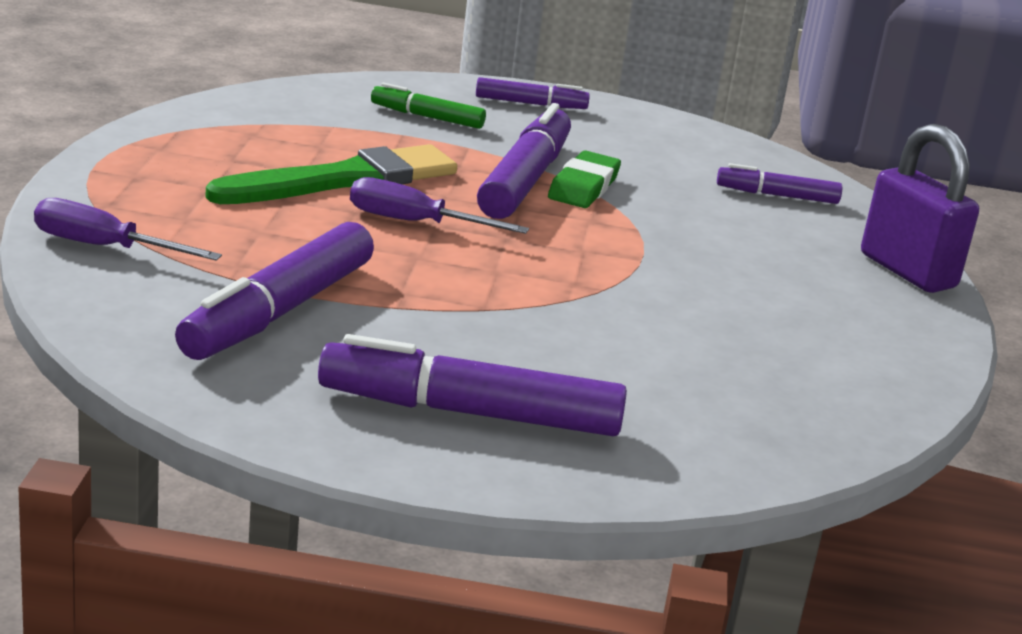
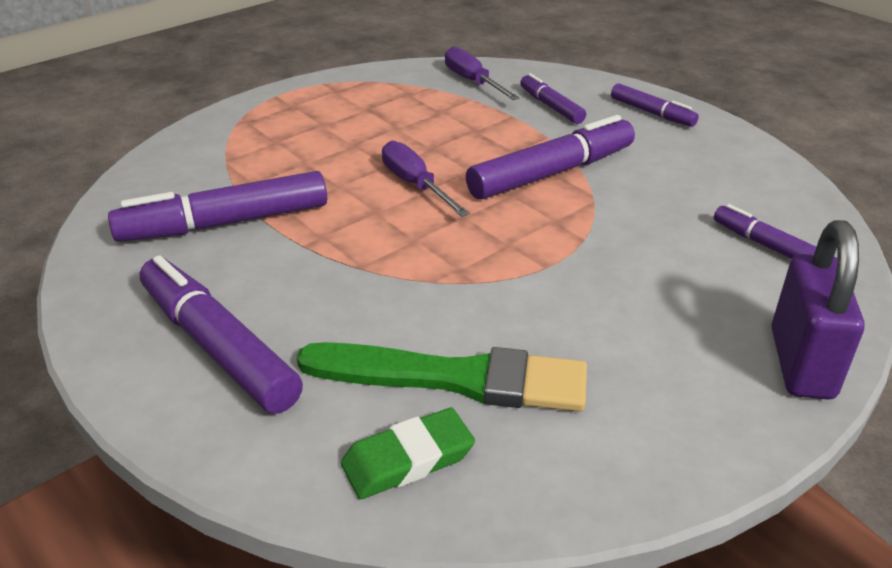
camera: 45 degrees right, 10 degrees up
(104, 247) = (201, 148): purple screwdriver -> purple screwdriver (472, 81)
(344, 180) = (416, 140): green brush -> green brush (455, 378)
(427, 117) = (551, 106): green marker -> purple marker
(583, 187) = (592, 191): green eraser -> green eraser (408, 459)

